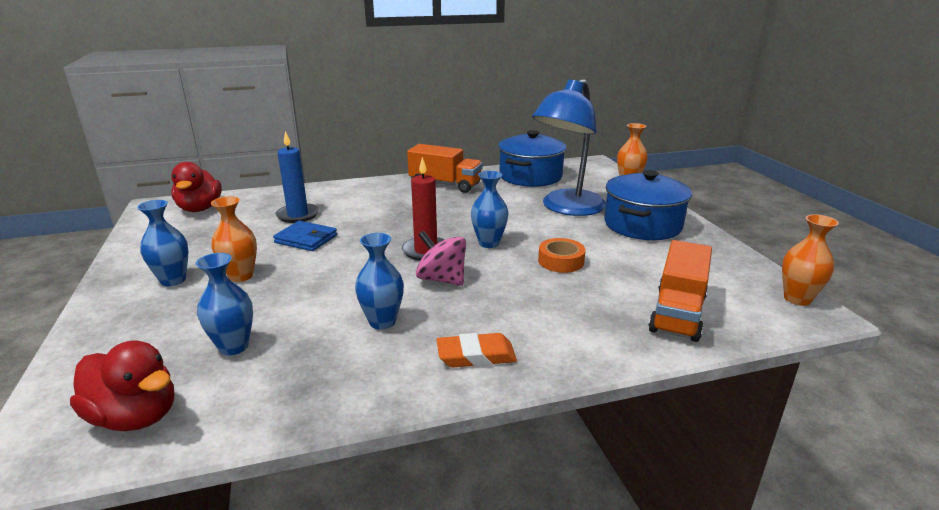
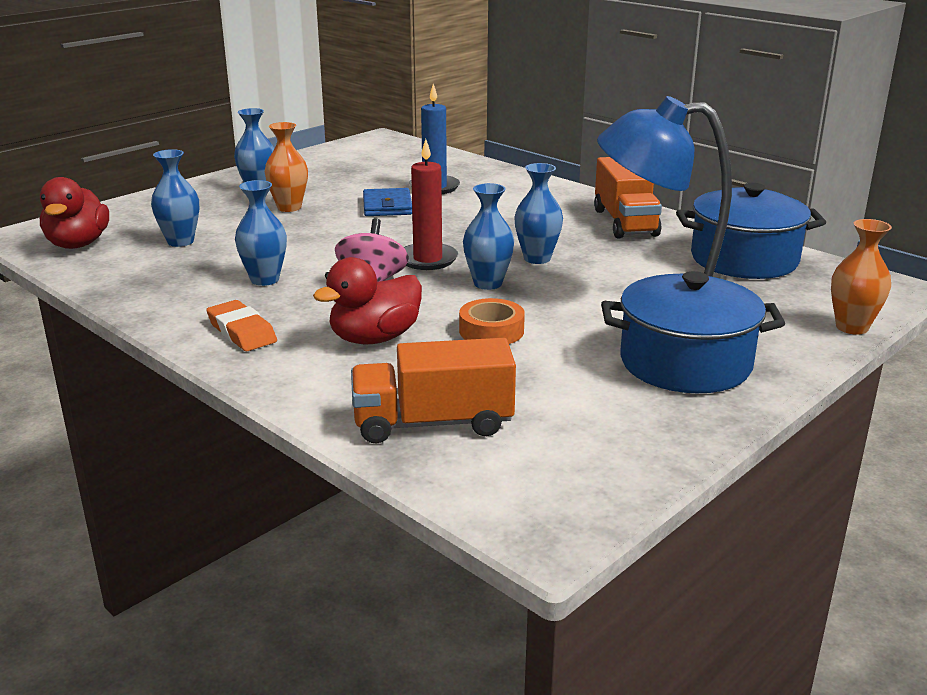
camera: 60 degrees right, 0 degrees up
(200, 208) = (395, 152): red duck -> red duck (374, 338)
(467, 220) = (537, 258): none -> blue vase
(797, 299) = (576, 512): orange vase -> none

